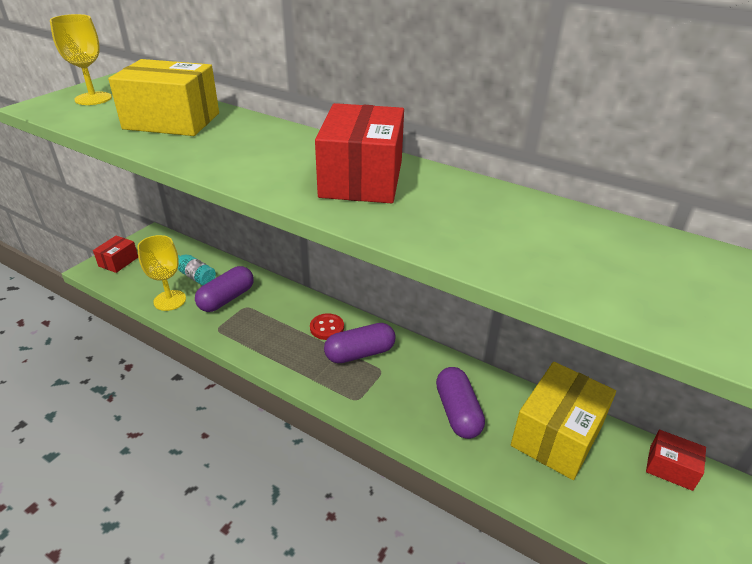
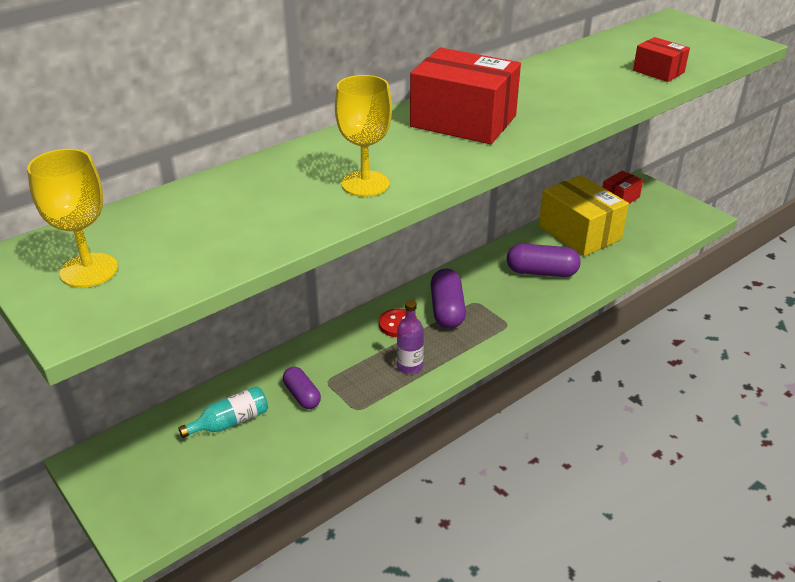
camera: 70 degrees left, 0 degrees up
(118, 261) = (137, 505): red box -> red box (658, 71)
(170, 300) = (274, 449): yellow goblet -> yellow goblet (365, 184)
(172, 121) = (239, 209): yellow box -> none
(226, 299) = (302, 395): purple capsule -> purple capsule, size x0.64
(275, 346) = (409, 366): none -> purple bottle

